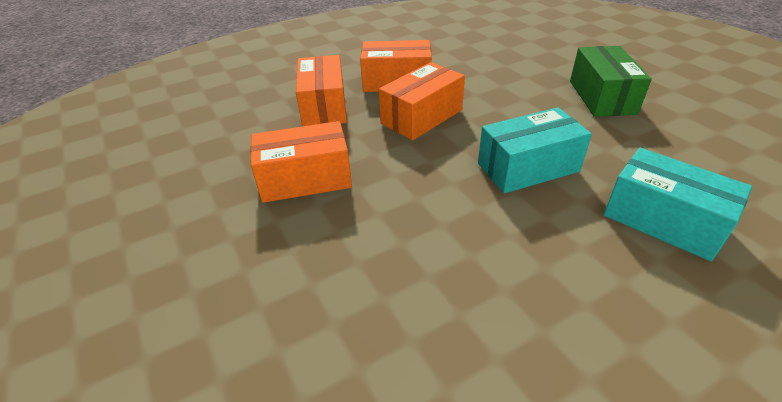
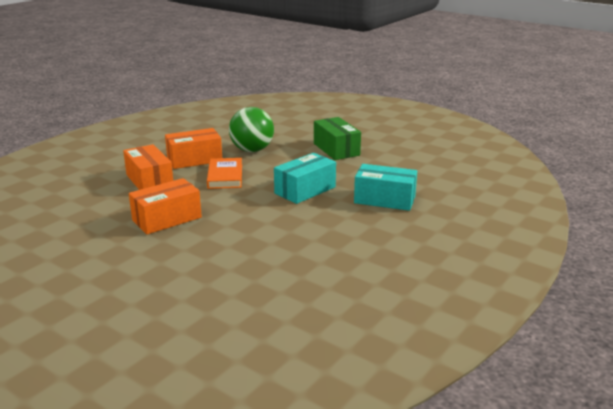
camera: 25 degrees left, 15 degrees down
(422, 117) = (225, 176): orange box -> orange book
(478, 78) = (252, 150): none -> green ball

